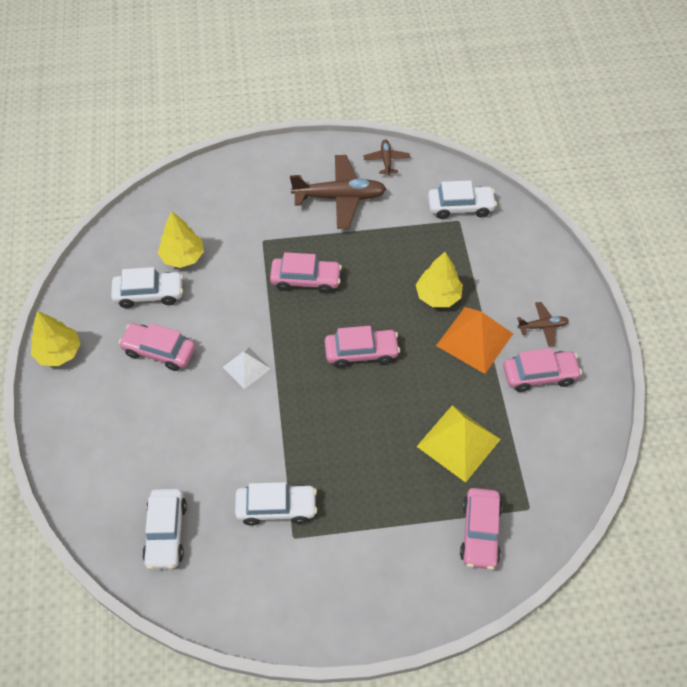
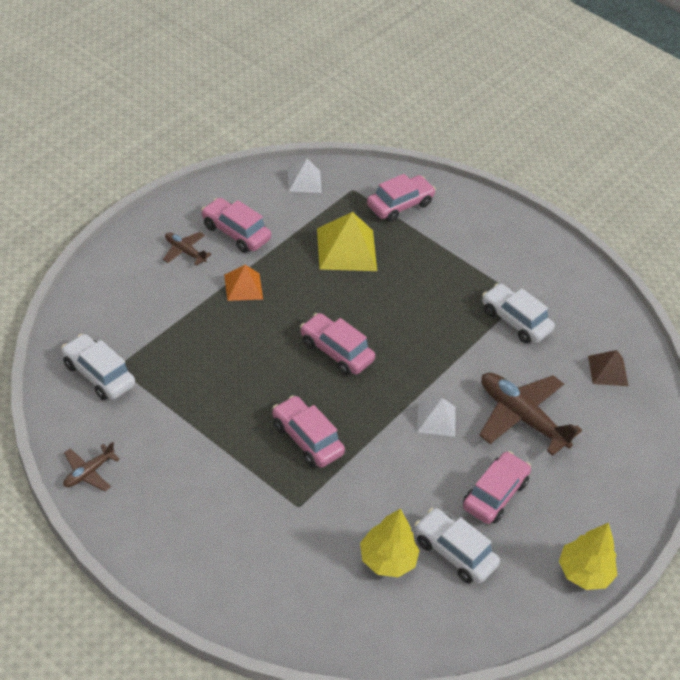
camera: 140 degrees left, 10 degrees down
(159, 351) = (494, 494): pink car -> pink car turned 120 degrees counterclockwise
(166, 533) = (608, 371): white car -> brown pyramid
(339, 197) = (180, 479): brown plane -> brown plane (521, 417)
(438, 295) = (223, 334): yellow tree -> none
(474, 339) = (243, 287): orange pyramid -> orange pyramid, size x0.60
(568, 475) = (304, 181): none -> white pyramid

